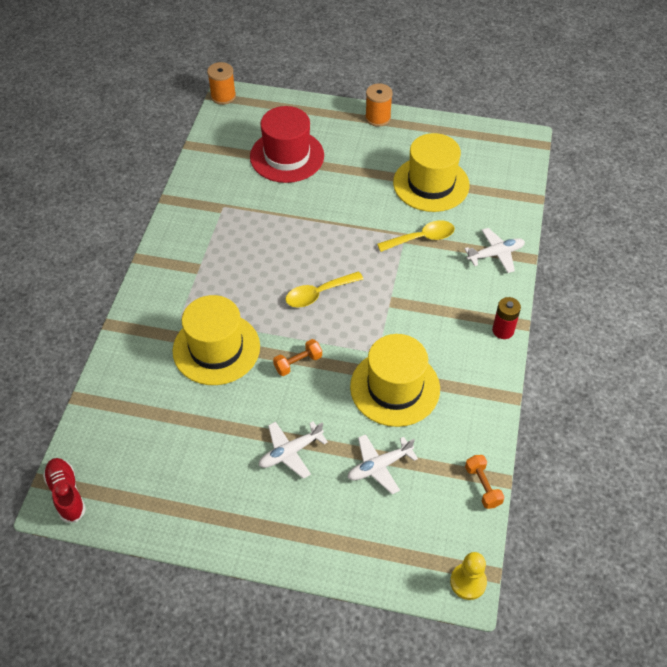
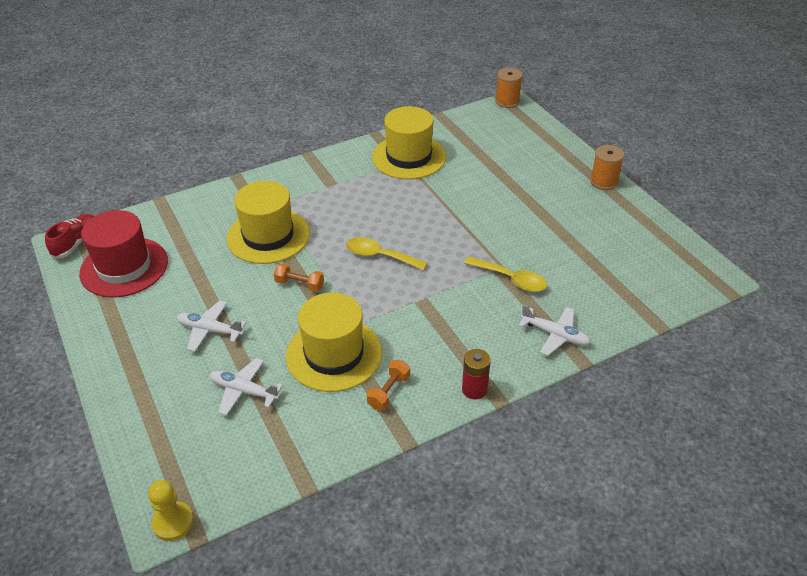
camera: 50 degrees right, 10 degrees down
(287, 156) = (494, 162): red hat -> red hat (124, 267)
(431, 184) = (578, 251): yellow hat -> yellow hat (409, 157)
(482, 486) = (285, 474): orange dumbbell -> orange dumbbell (389, 391)

